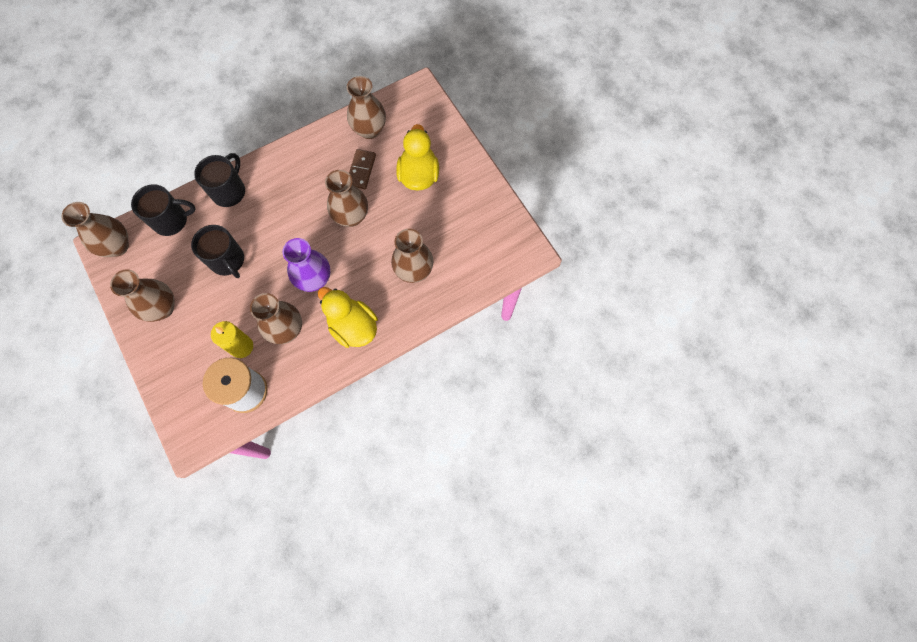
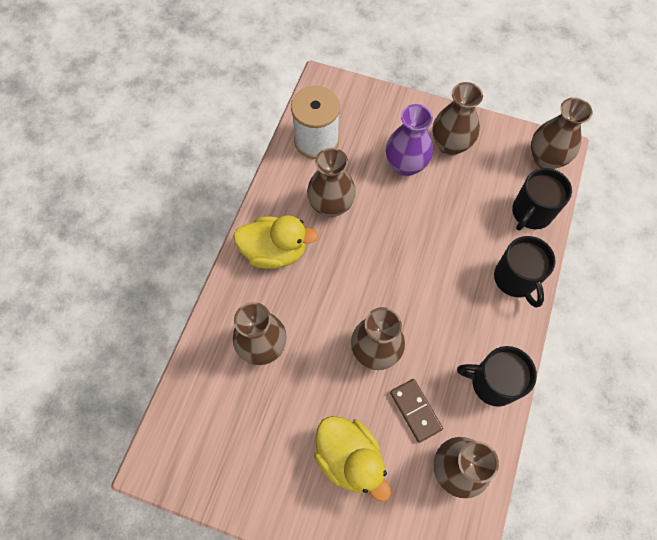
camera: 140 degrees right, 5 degrees down
(227, 260) = (443, 219): black mug -> black mug (493, 383)
(241, 347) = (354, 166): yellow candle -> none
(314, 279) = (350, 264): purple vase -> purple vase (405, 165)

